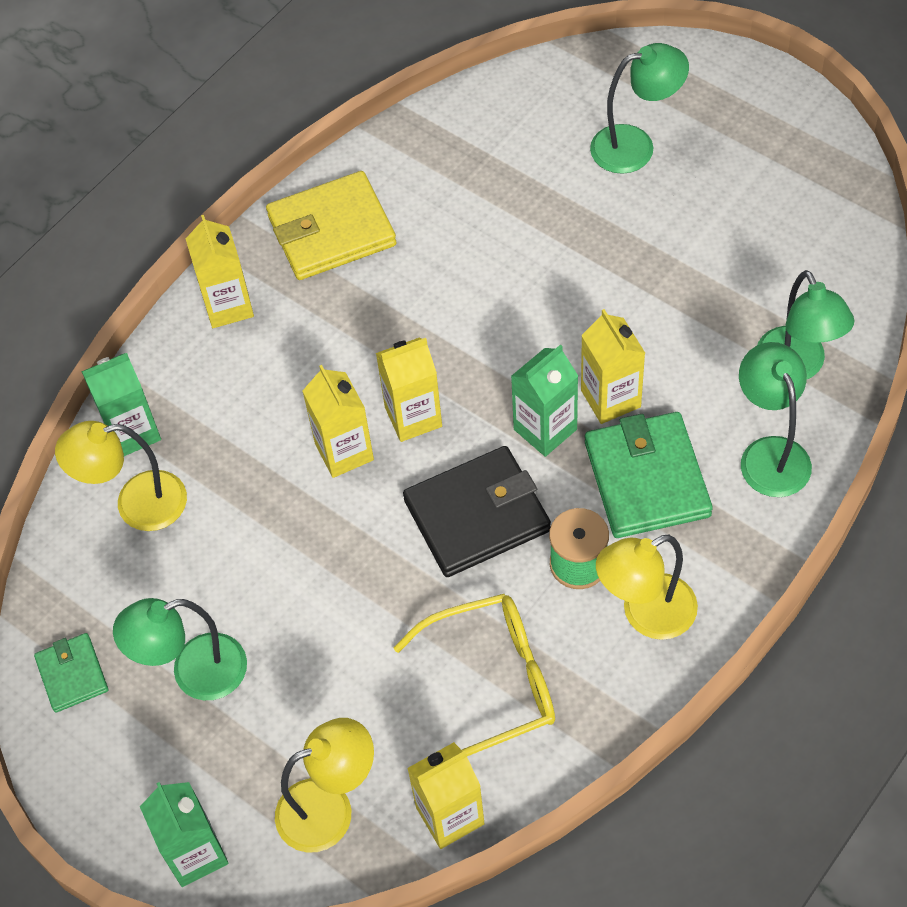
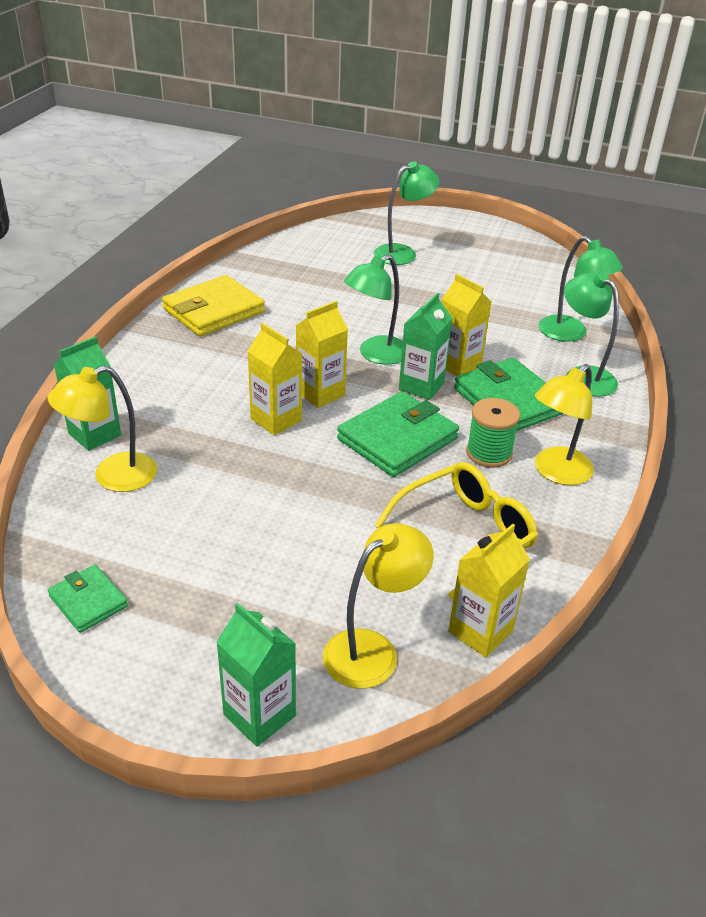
camera: 25 degrees left, 20 degrees down
(194, 673) = (206, 578): green lamp -> green lamp (376, 355)
(228, 306) = (149, 356): yellow carton -> none
(477, 515) = (397, 439): black wallet -> green wallet

